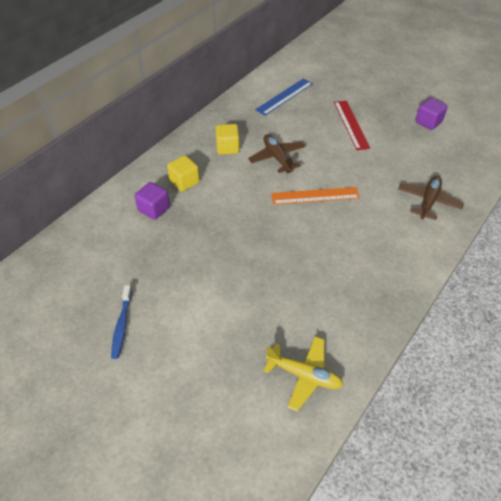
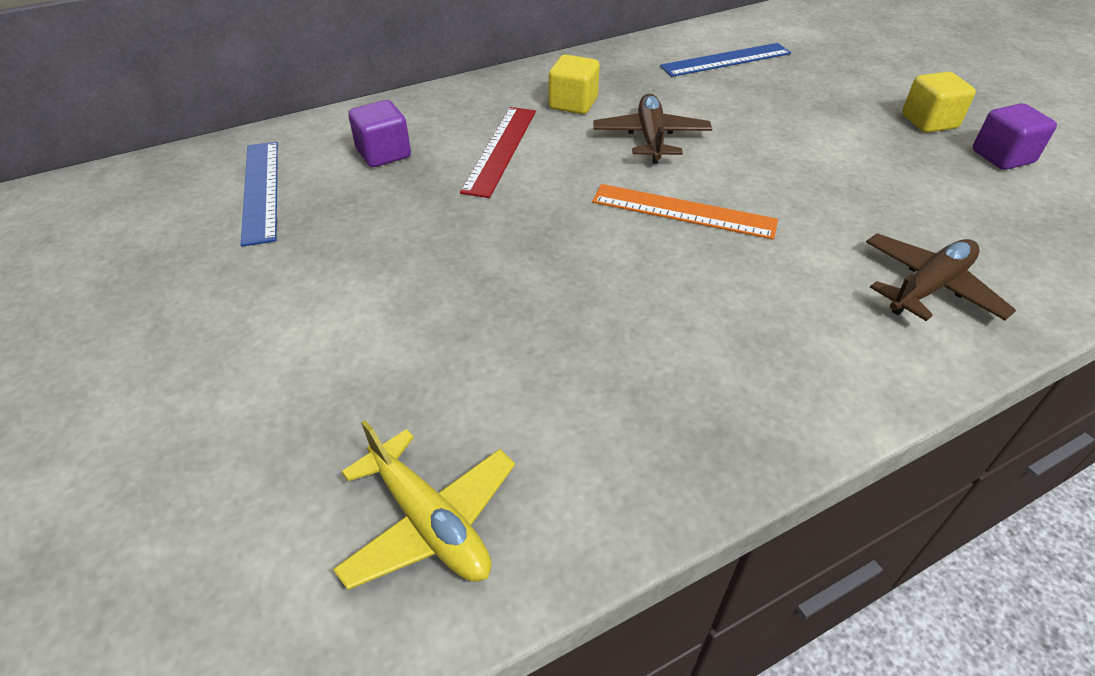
camera: 25 degrees right, 5 degrees down
(107, 252) = (261, 190): none -> blue ruler
(122, 325) = (183, 301): blue toothbrush -> none
(184, 182) = (463, 130): yellow cube -> yellow cube (929, 122)
(351, 124) = (829, 124): red ruler -> red ruler (500, 150)

